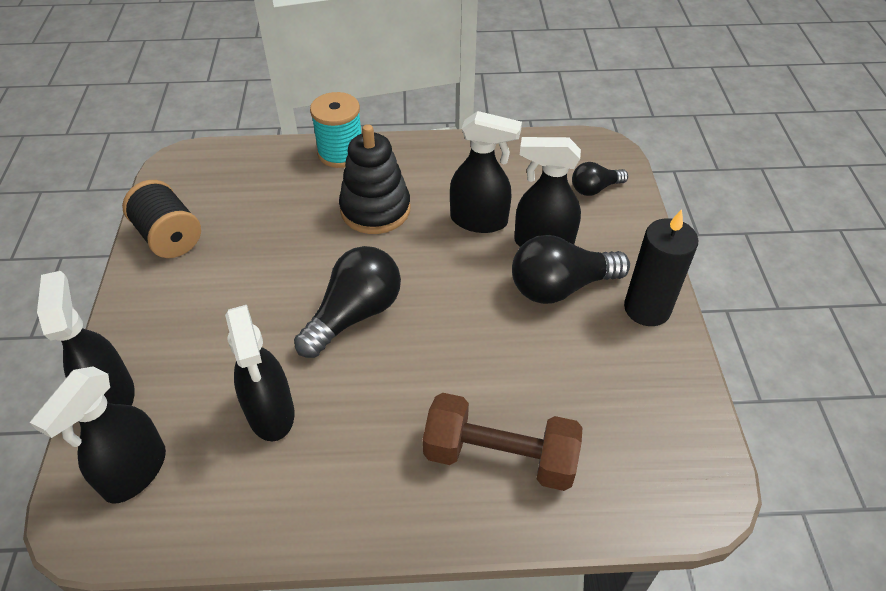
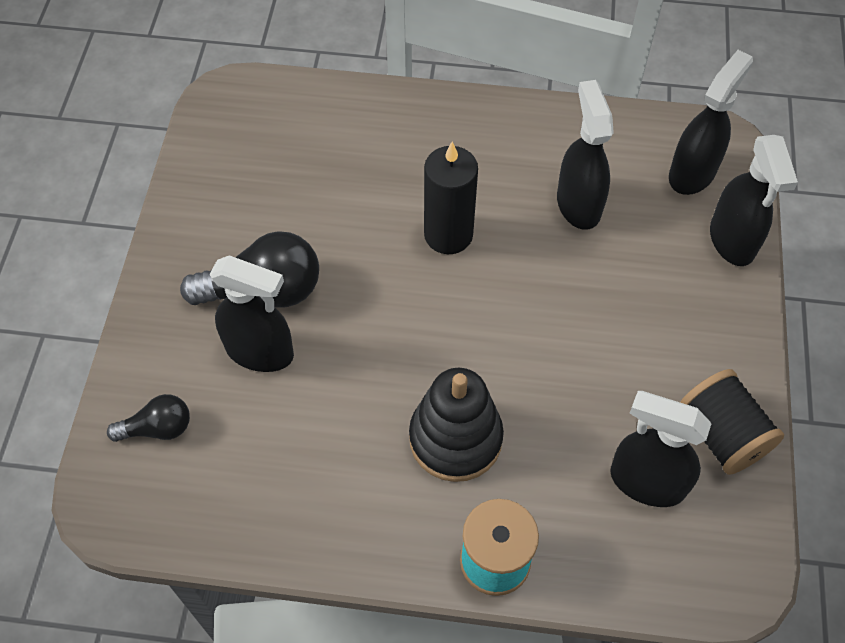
camera: 170 degrees left, 10 degrees up
(354, 314) = (494, 292): black light bulb -> none
(479, 220) = (326, 398): black spray bottle -> black spray bottle (646, 482)
(500, 456) = (380, 141): brown dumbbell -> none
(647, 308) = (185, 252): black candle -> black candle (448, 235)

